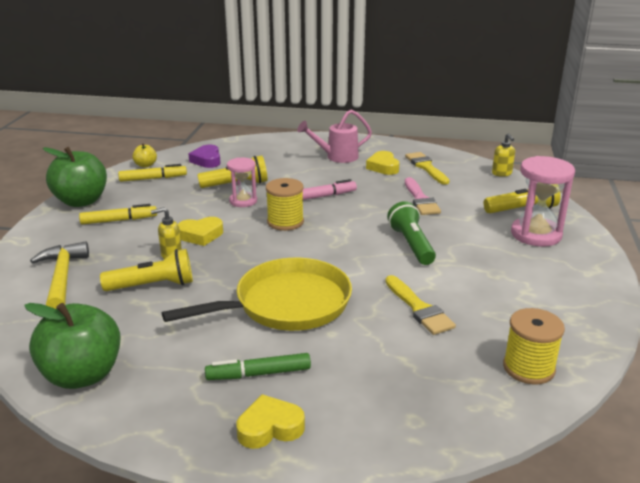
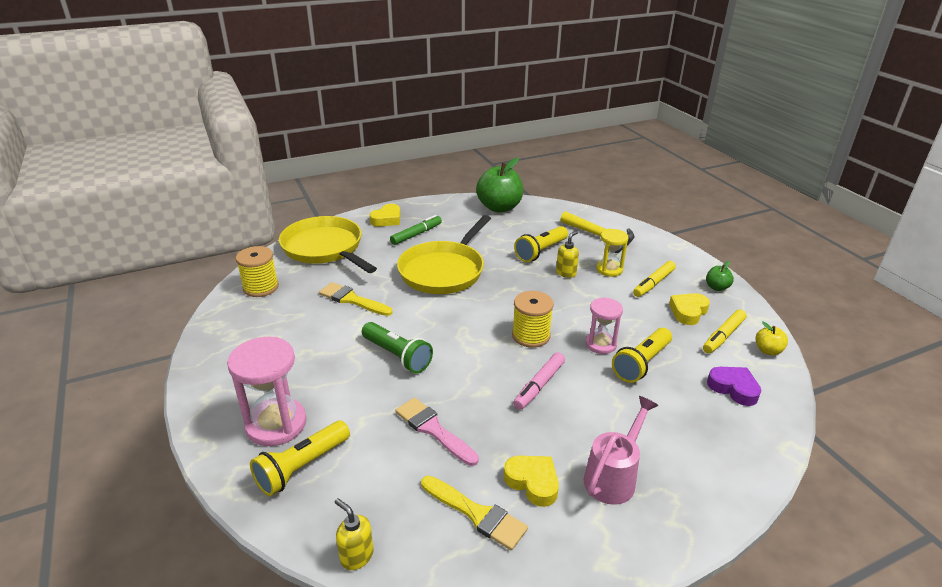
camera: 145 degrees right, 5 degrees up
(81, 201) = (716, 287): green apple -> green apple, size x0.46
(128, 243) = (609, 269): none -> yellow hourglass
(201, 235) = (574, 295): yellow heart -> yellow heart (688, 312)
(410, 403) = (325, 248): none -> yellow pan

